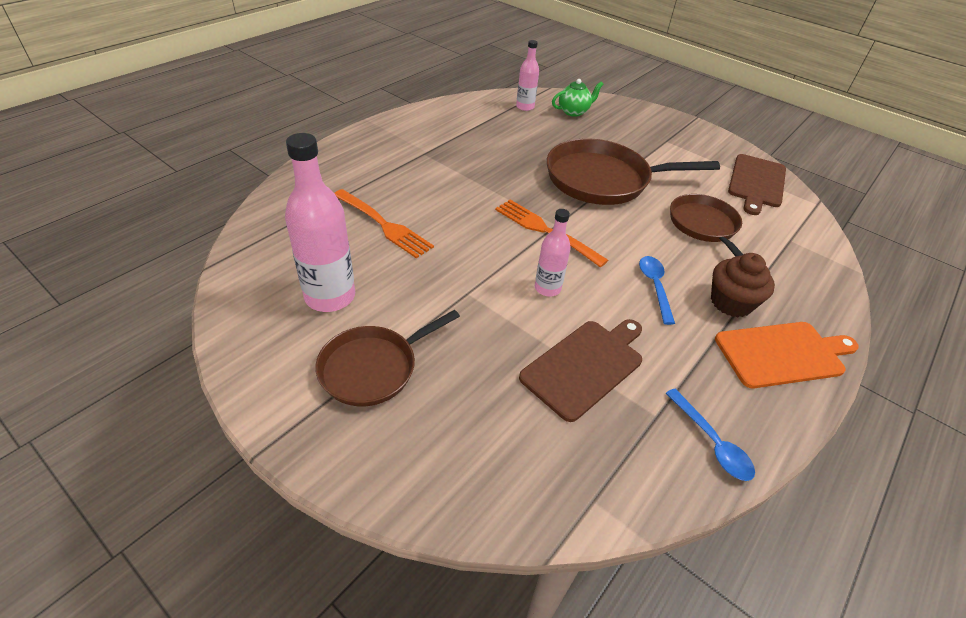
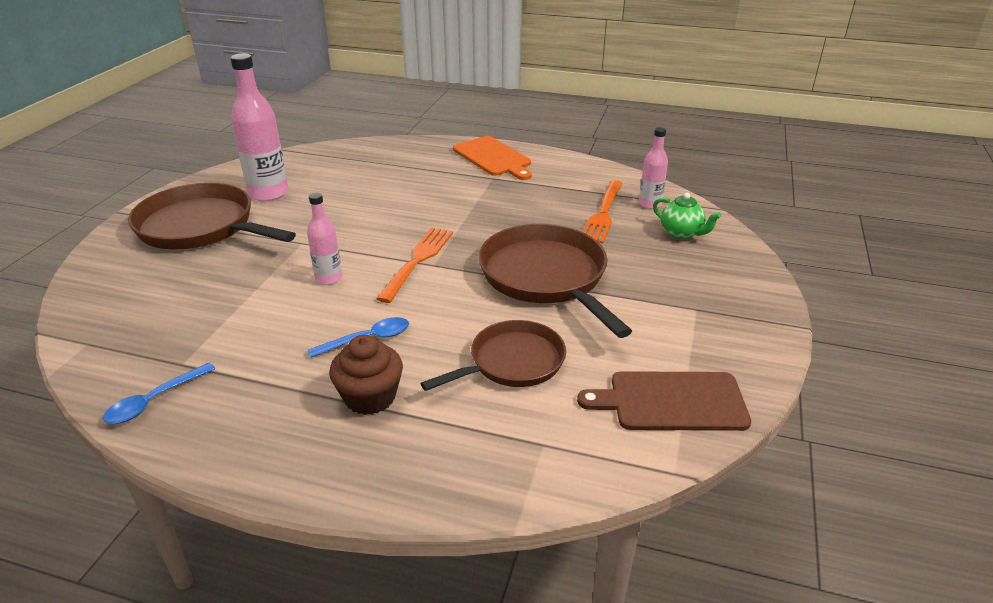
camera: 70 degrees right, 10 degrees down
(373, 368) = (201, 227): brown pan -> brown pan, size x1.59
(383, 225) = (368, 189): orange fork -> orange fork (603, 213)
(585, 366) = (232, 315): brown cutting board -> none
(783, 354) = (297, 445): orange cutting board -> orange cutting board (493, 158)

